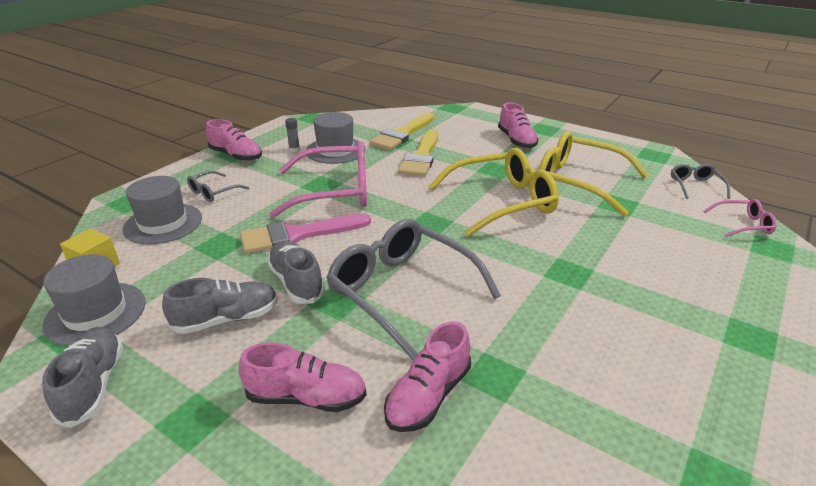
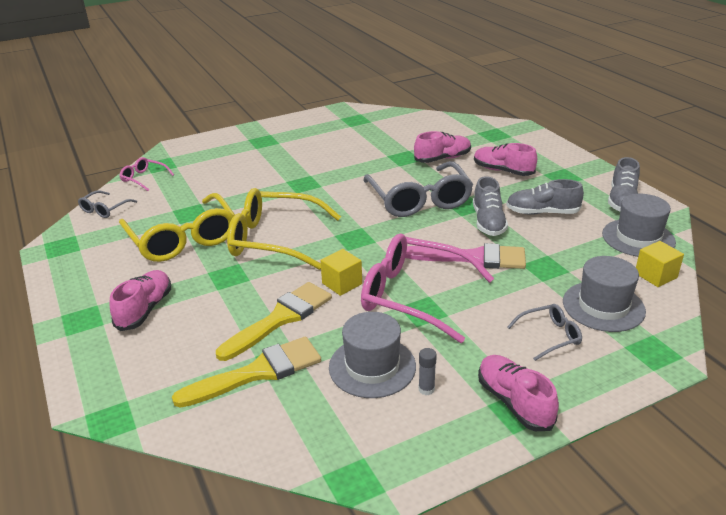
camera: 150 degrees left, 0 degrees up
(401, 185) = (342, 283): none -> yellow cube

